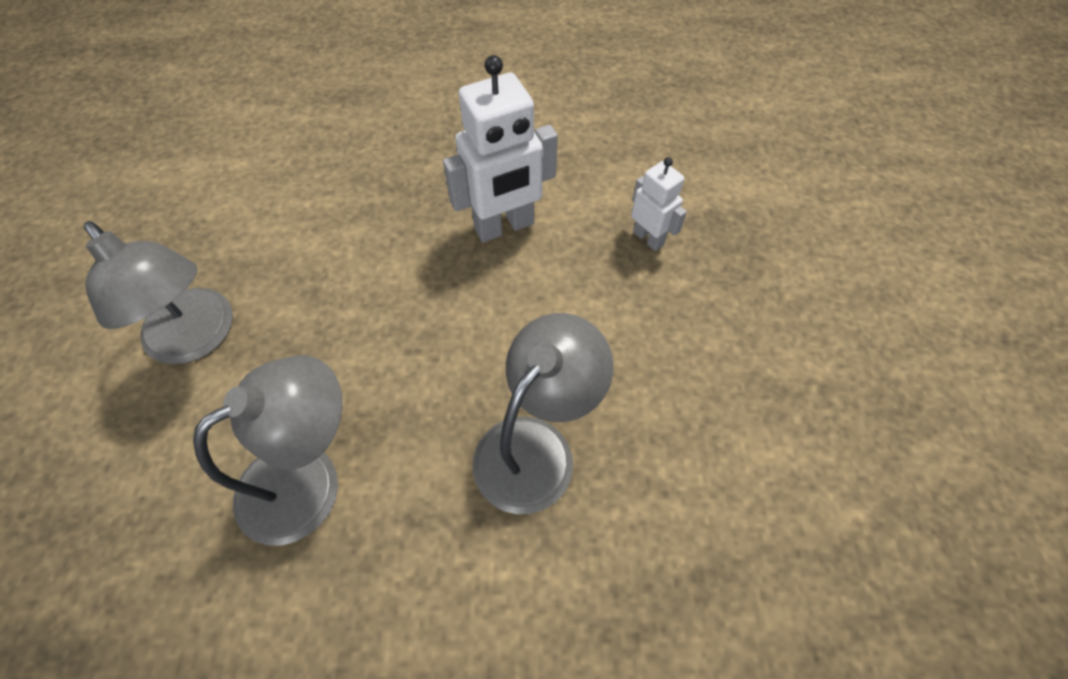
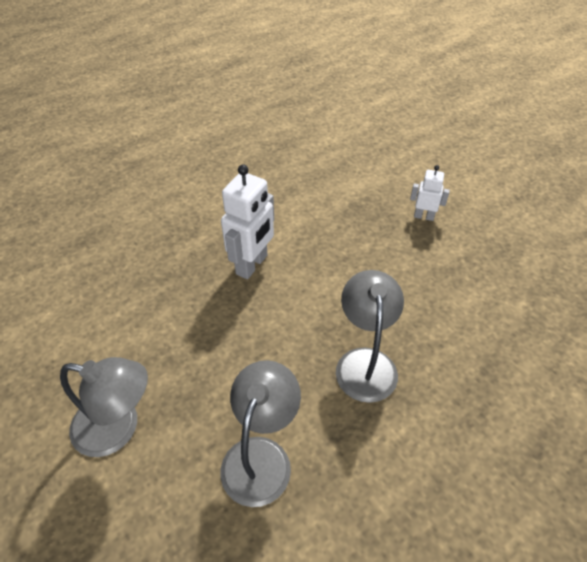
camera: 35 degrees left, 10 degrees down
(648, 238) = (332, 232): white robot -> white robot (423, 216)

